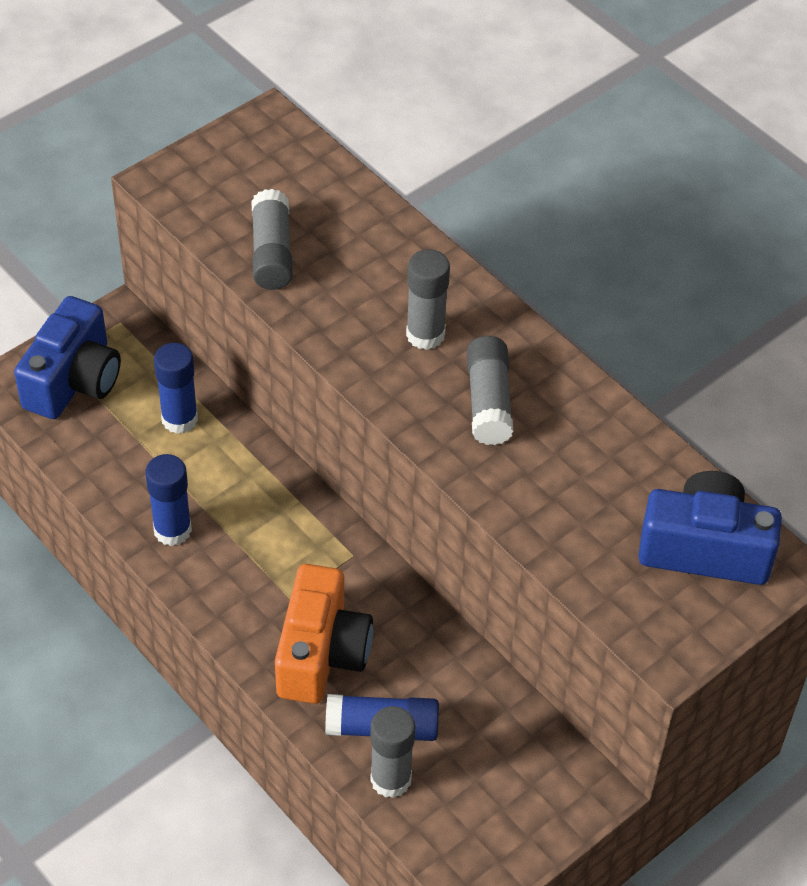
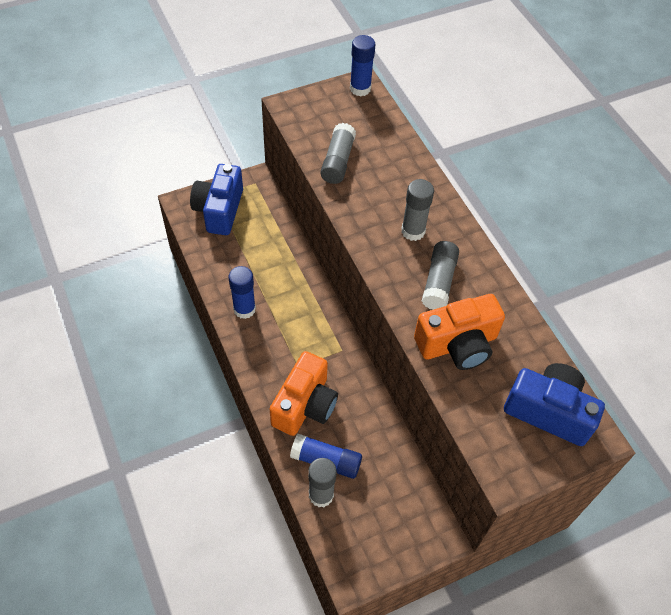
camera: 15 degrees right, 5 degrees up
(74, 380) = (219, 210): blue camera -> blue camera turned 150 degrees clockwise
(179, 419) = (269, 245): blue glue stick -> blue glue stick (360, 88)
(545, 486) = (458, 344): none -> orange camera

